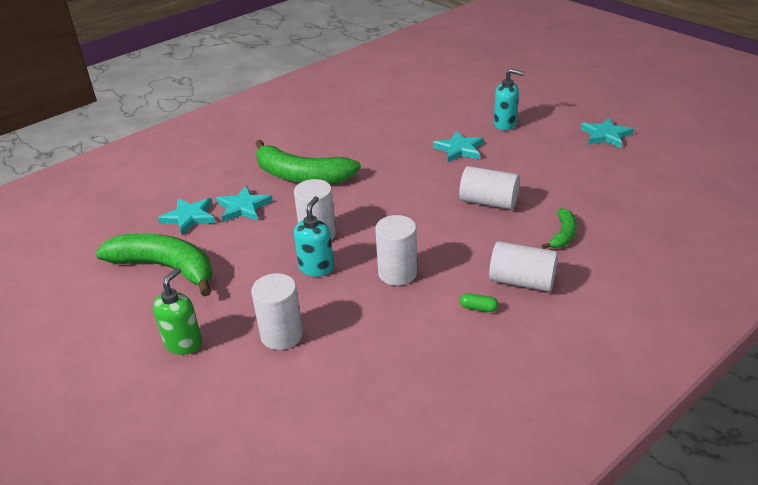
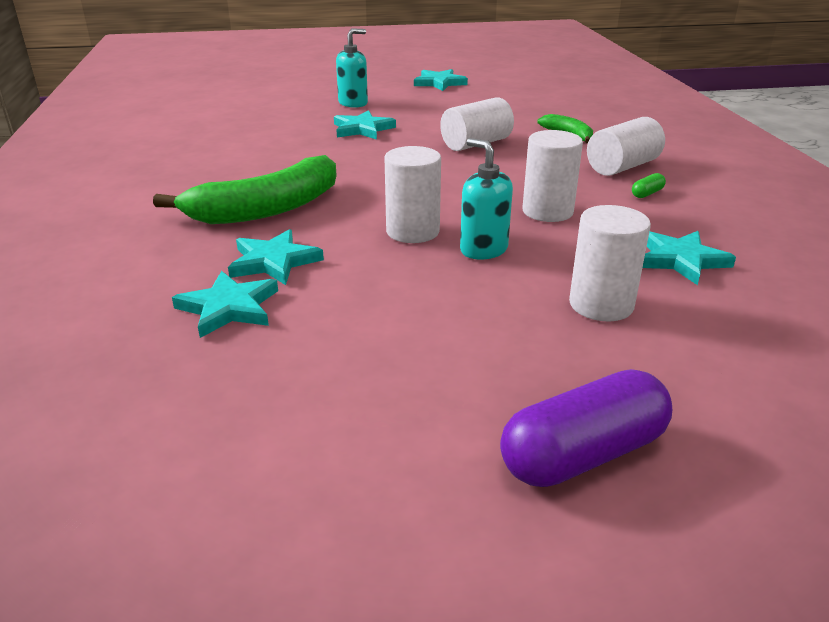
camera: 60 degrees left, 5 degrees down
(131, 370) = (583, 454): none -> purple capsule
(165, 268) = (337, 359): green banana -> none
(184, 343) = (554, 386): green soap dispenser -> none
(373, 353) = (680, 260): none -> turquoise star

